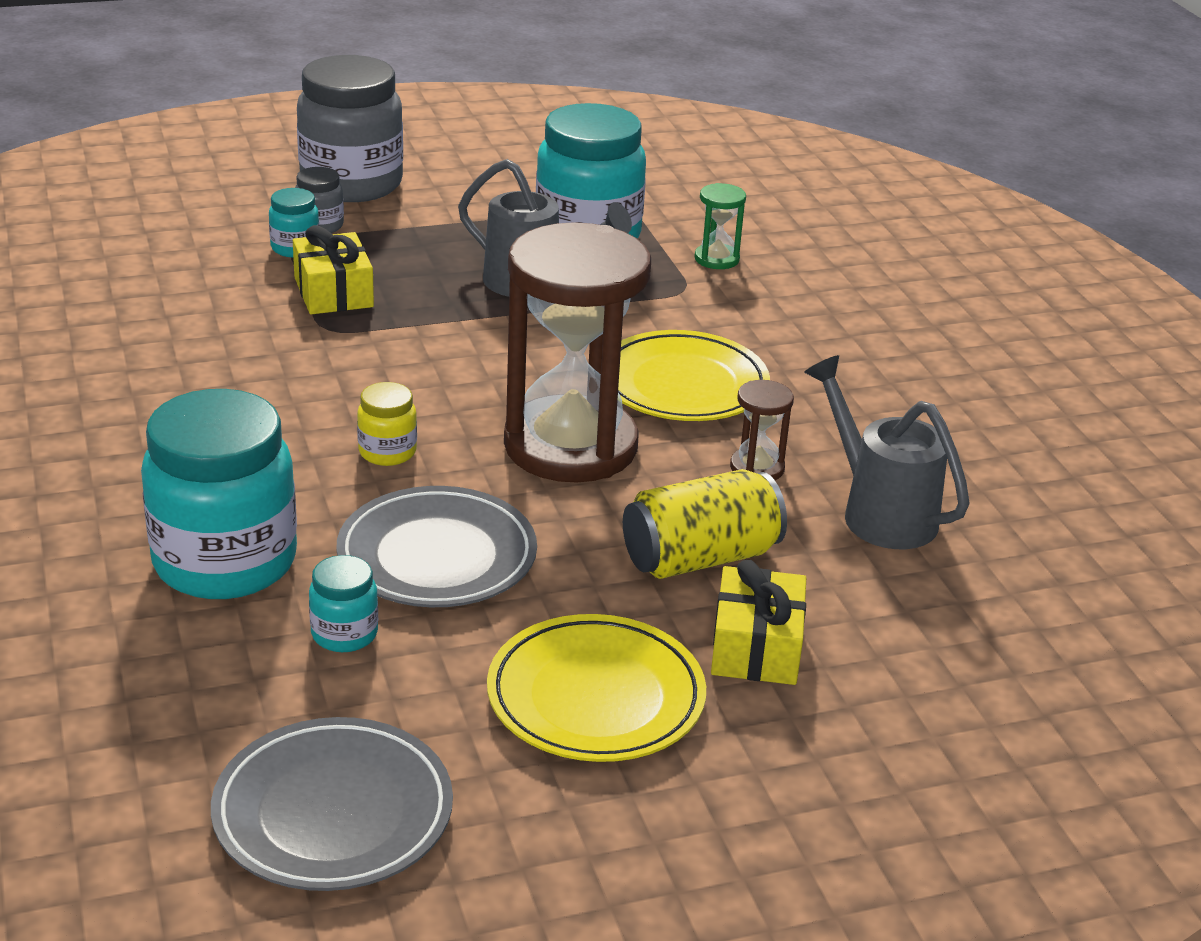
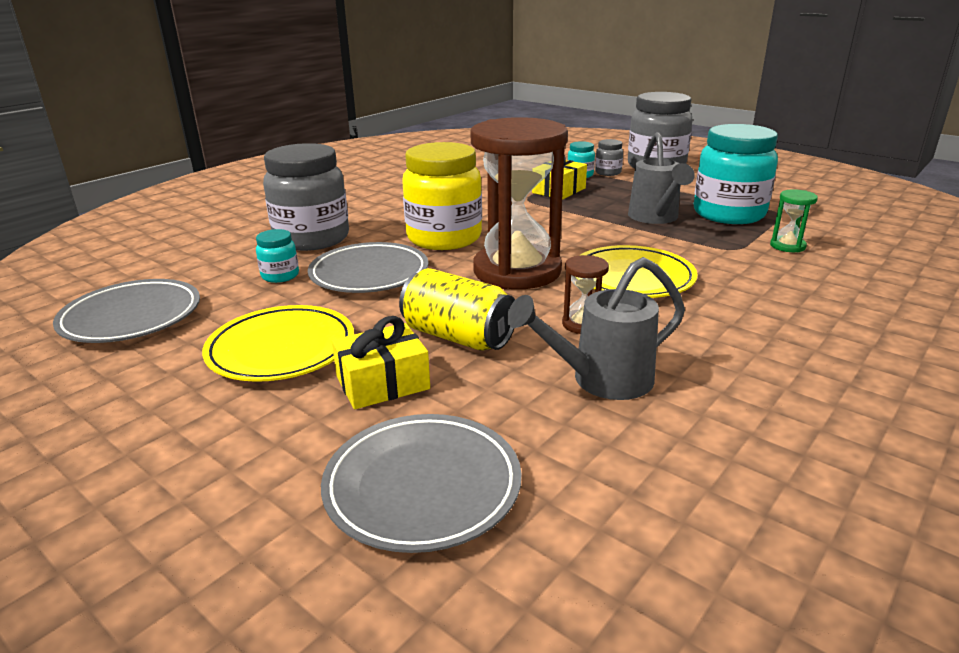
camera: 60 degrees right, 5 degrees down
(225, 562) = (312, 239): turquoise jar -> grey jar
(387, 452) = (444, 238): yellow jar -> yellow jar, size x2.25
(879, 512) = (601, 380): grey watering can -> grey watering can turned 135 degrees counterclockwise
(967, 688) = (422, 486): none -> grey plate

